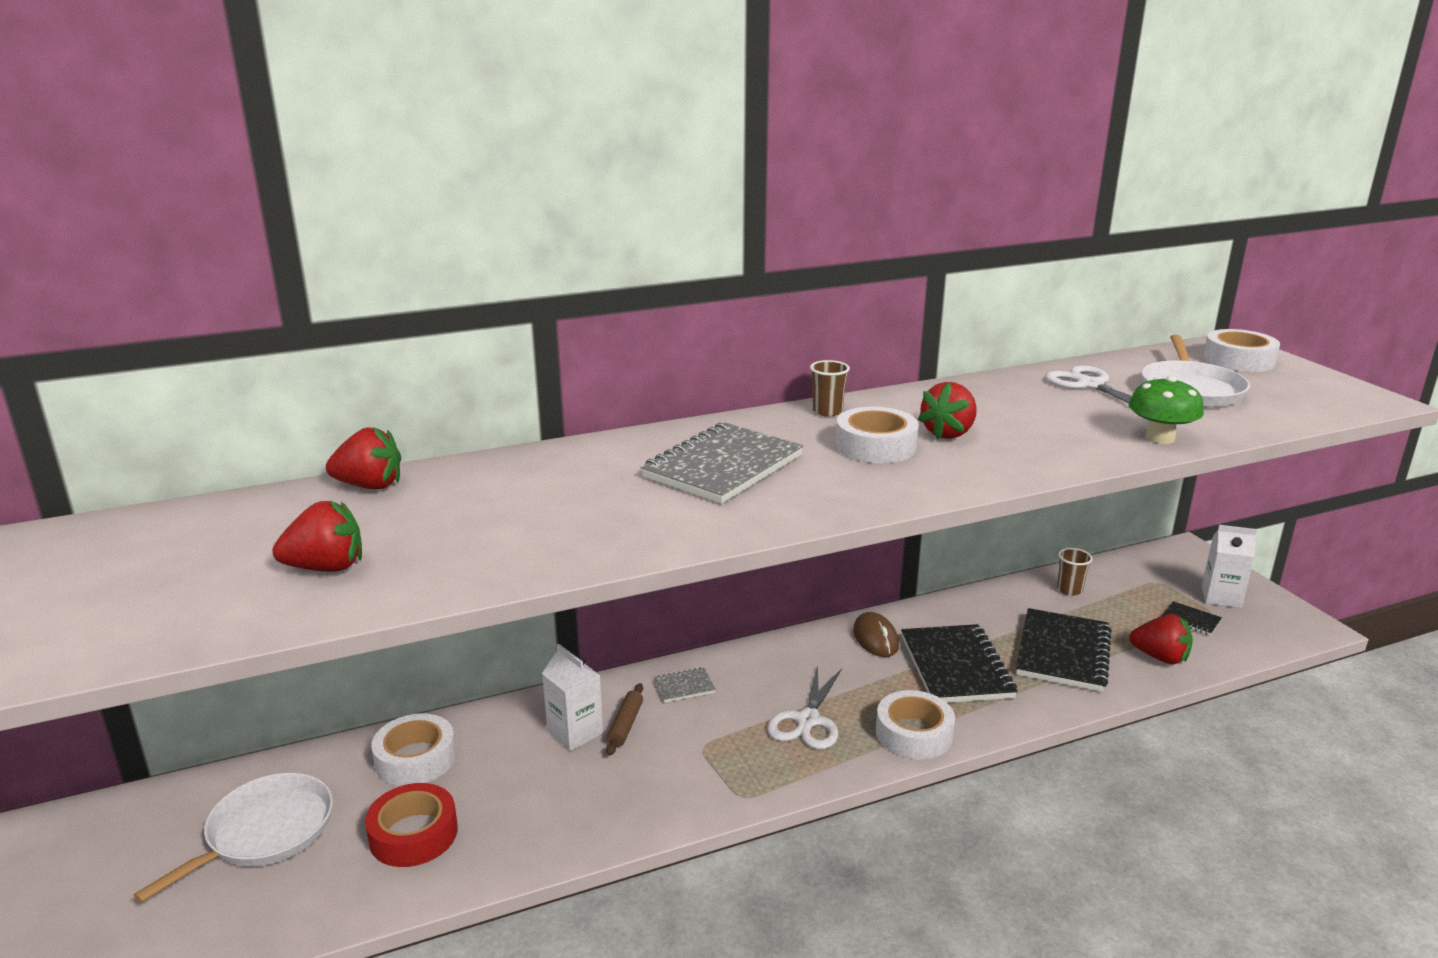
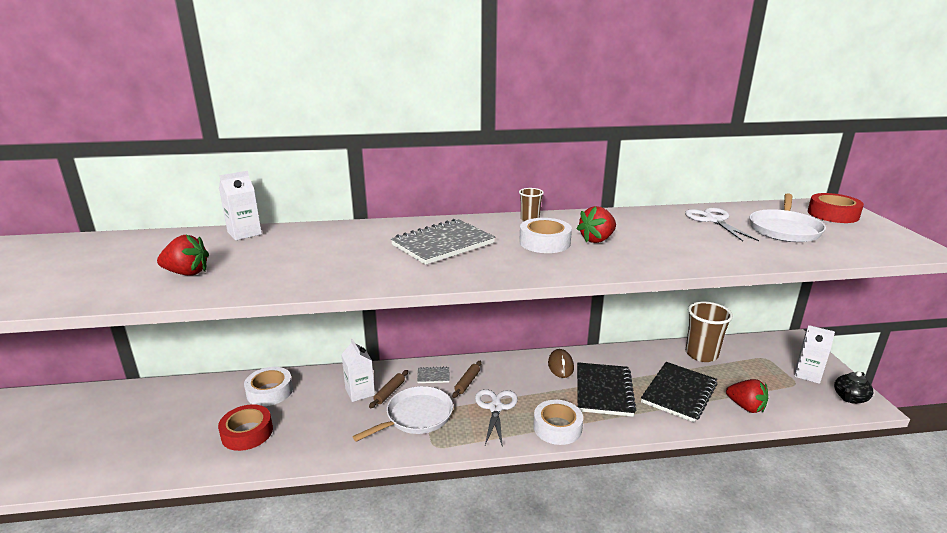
camera: 15 degrees right, 0 degrees up
(265, 832) = (176, 417): white pan -> white pan (416, 416)
(369, 486) = (244, 233): red strawberry -> white carton
(744, 688) = (467, 382): none -> brown rolling pin
(807, 720) = (495, 408): white scissors -> white scissors turned 150 degrees clockwise
(1069, 590) = (701, 354): brown cup -> brown cup, size x1.94
(1160, 438) = (741, 257): green mushroom -> none
(1190, 620) = (778, 386): black notebook -> none
(1238, 360) = (833, 214): white tape -> red tape
(1286, 622) = (850, 398): none -> black teapot

